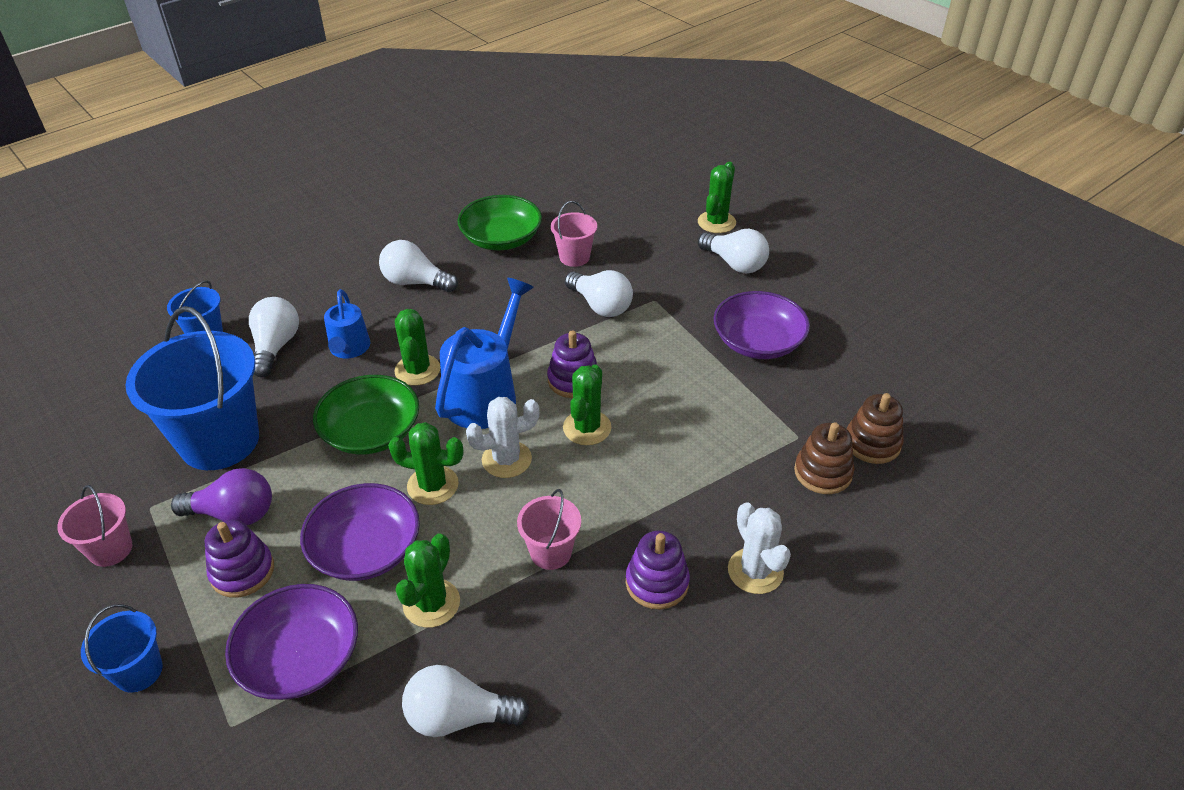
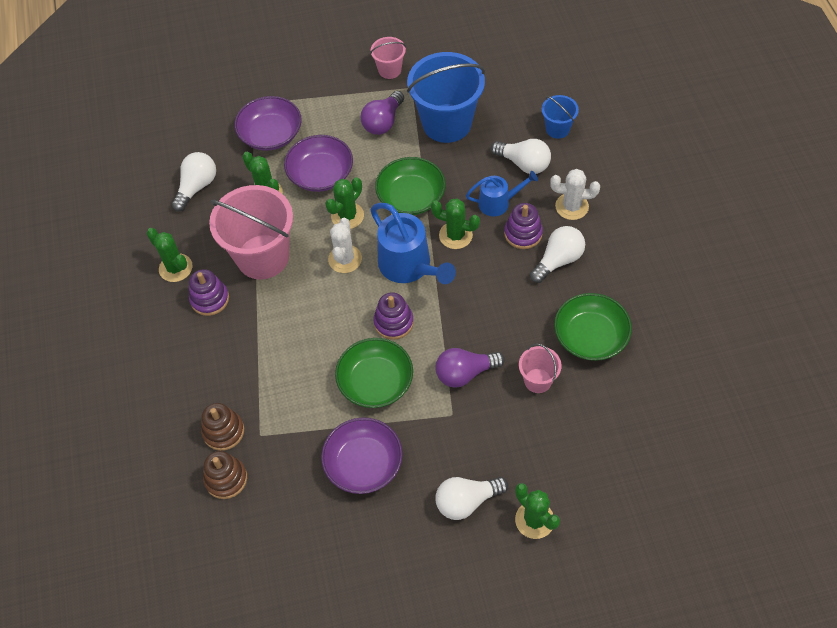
camera: 120 degrees right, 15 degrees up
(138, 671) = (305, 75): blue bucket -> none
(242, 571) = (340, 120): purple stacking toy -> purple stacking toy (523, 233)
(349, 349) = (499, 203): blue watering can -> blue watering can turned 150 degrees clockwise
(551, 552) = (263, 257): pink bucket -> pink bucket, size x2.07
(587, 428) = (345, 312): green cactus -> green cactus (175, 268)
(600, 305) = (465, 373): white light bulb -> purple light bulb
(659, 367) = (375, 382): none -> green bowl
(755, 571) = (183, 351): white cactus -> white cactus (572, 206)

